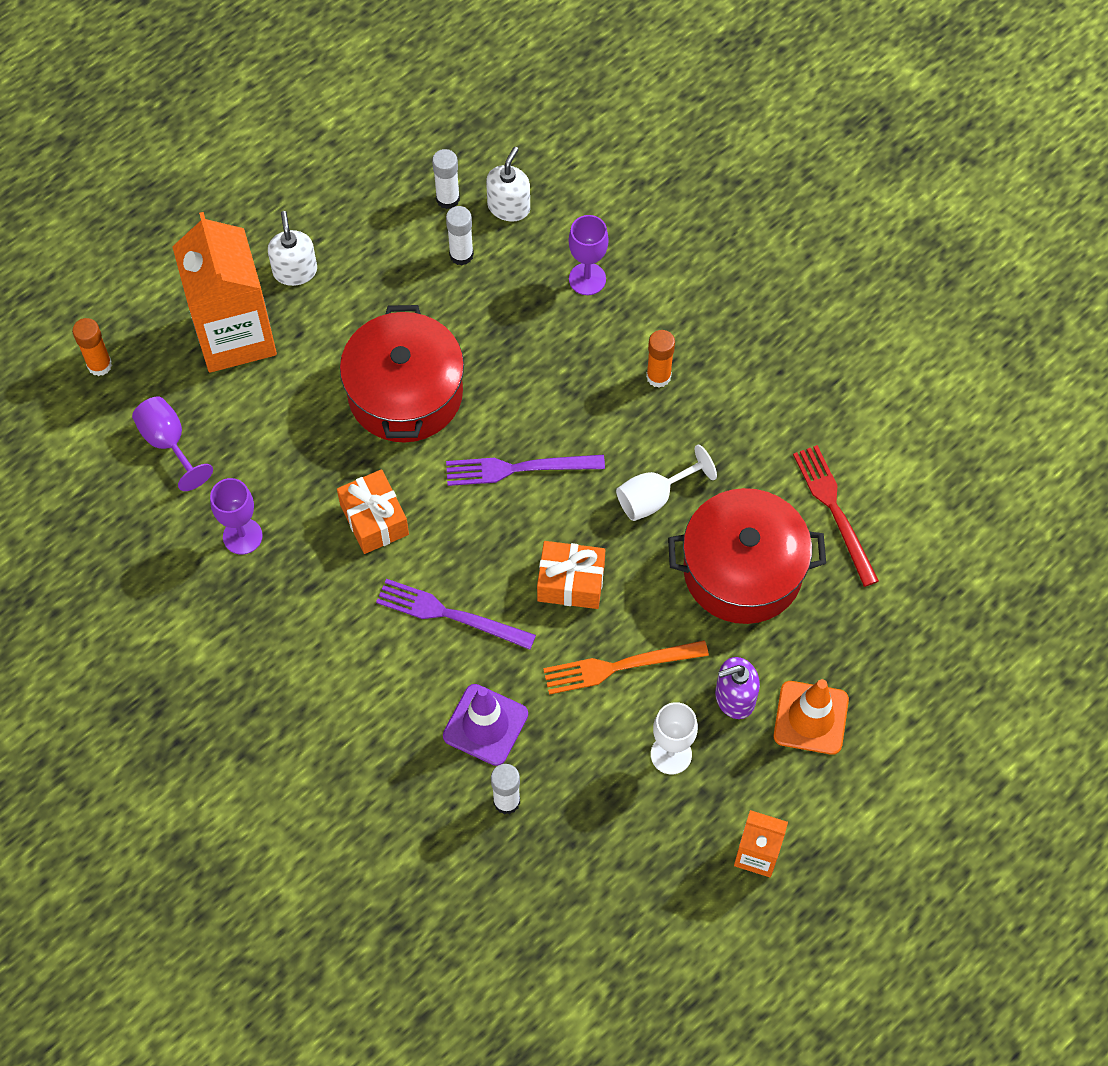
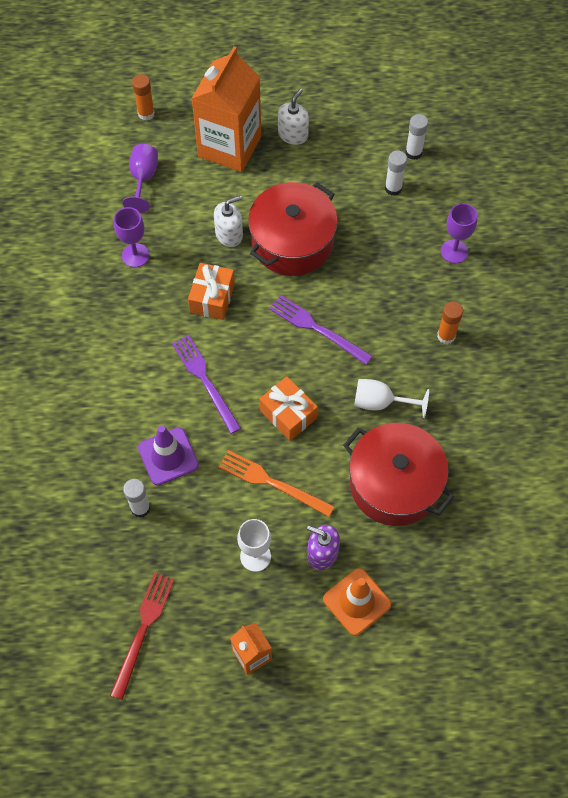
camera: 40 degrees right, 0 degrees up
(509, 207) = (445, 180): white soap dispenser -> white soap dispenser (229, 234)
(834, 510) = (483, 491): red fork -> red fork (143, 630)

